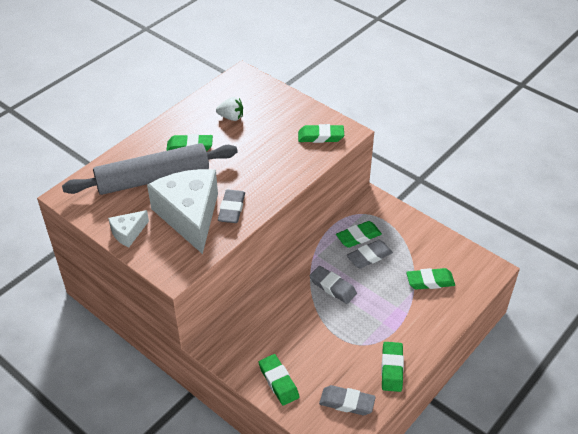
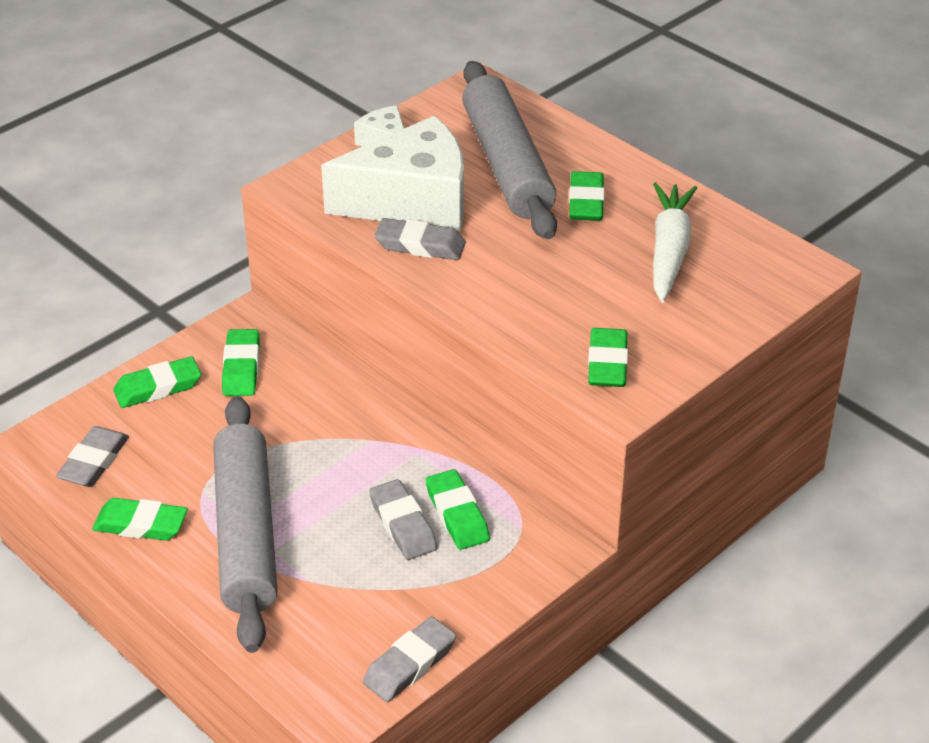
camera: 95 degrees right, 5 degrees down
(231, 117) = (669, 251): white strawberry -> white carrot
(332, 287) = (337, 466): grey eraser -> grey eraser (410, 664)
(388, 320) = (246, 534): none -> grey rolling pin
(430, 281) = (324, 607): green eraser -> green eraser (241, 368)

